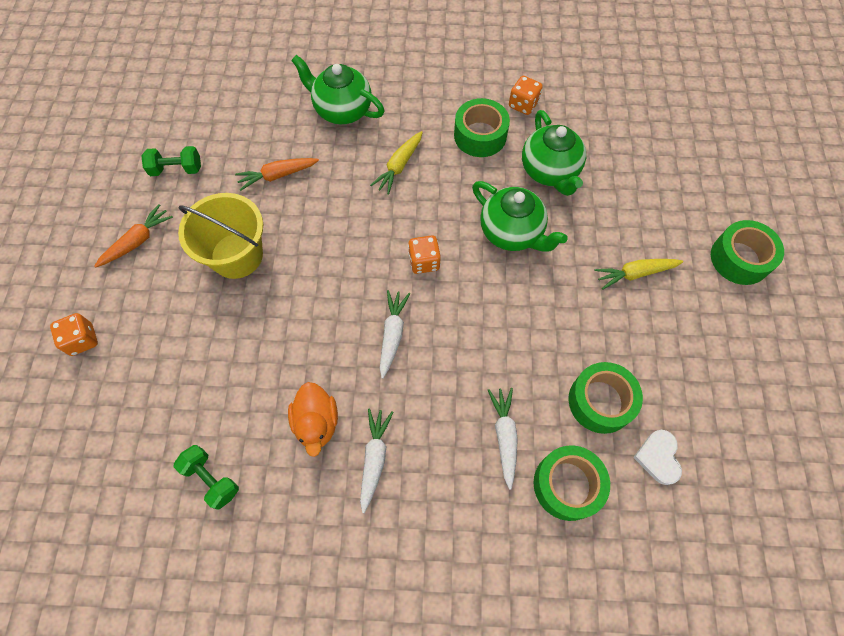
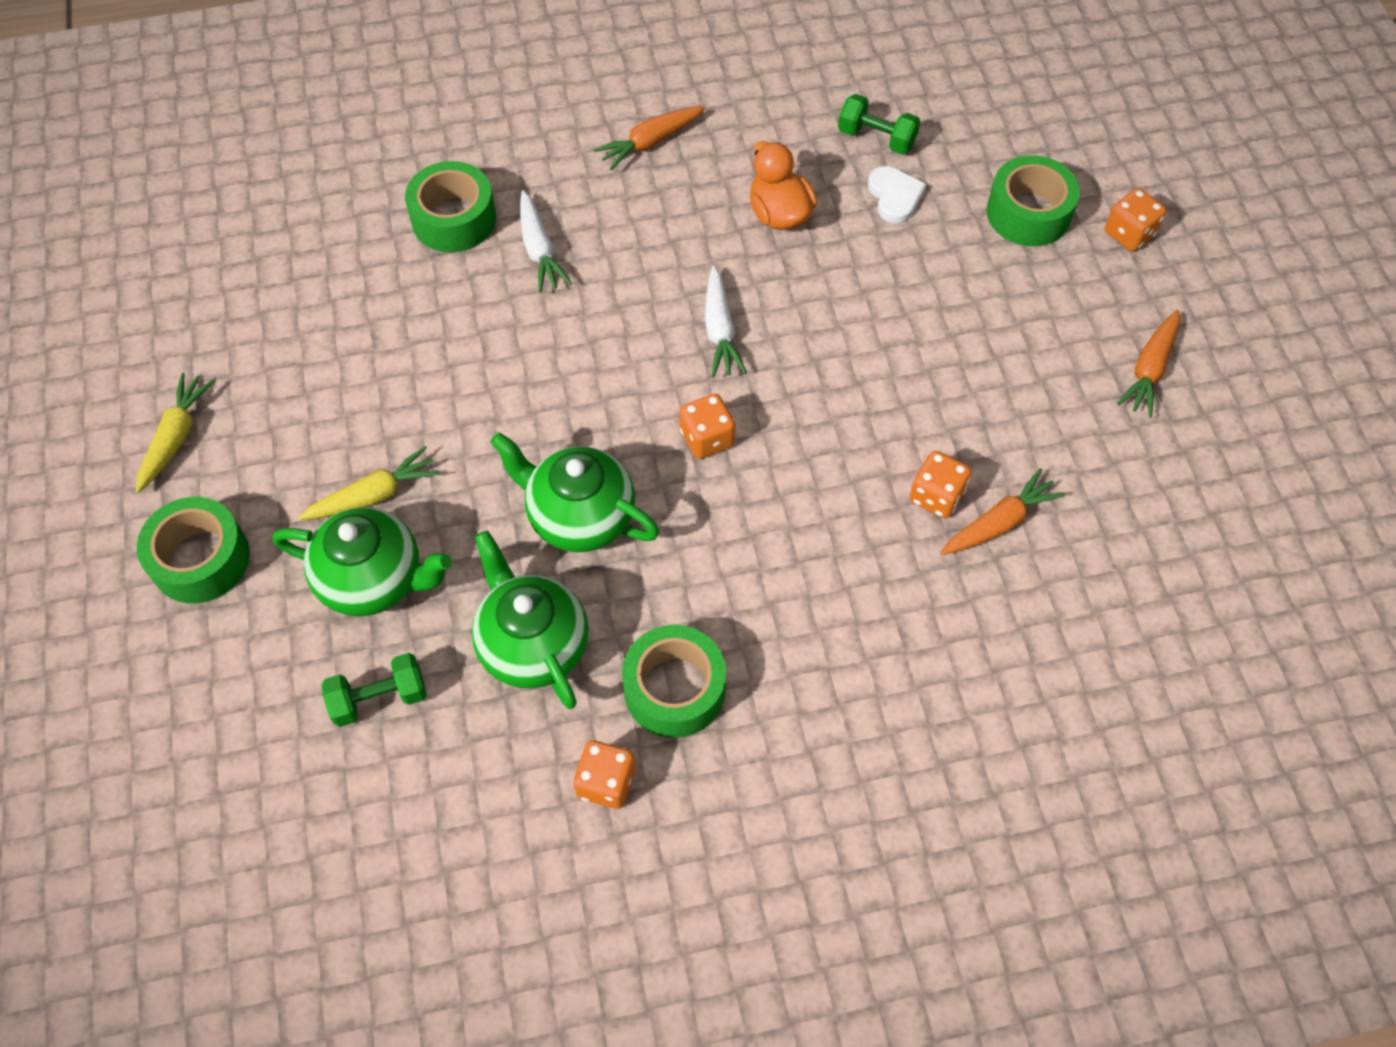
camera: 165 degrees right, 5 degrees down
(176, 169) = (1170, 493): green dumbbell -> green dumbbell (379, 698)
(237, 255) = (991, 383): yellow bucket -> none
(304, 197) = (936, 496): none -> orange dice
(342, 110) = (949, 680): green teapot -> green teapot (373, 579)
(374, 459) = (694, 195): white carrot -> none
(393, 525) = (650, 142): none -> orange carrot
(399, 166) = (801, 590): yellow carrot -> yellow carrot (176, 437)
(600, 401) = (418, 313): green tape -> green tape (1028, 213)
(658, 457) = (340, 269): white heart -> white heart (894, 196)

